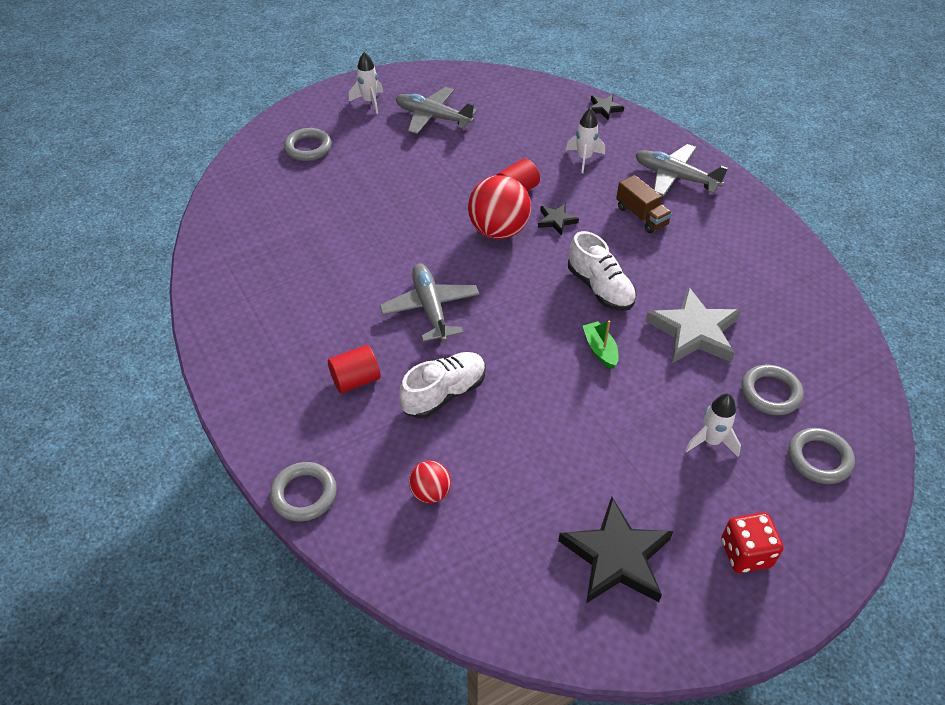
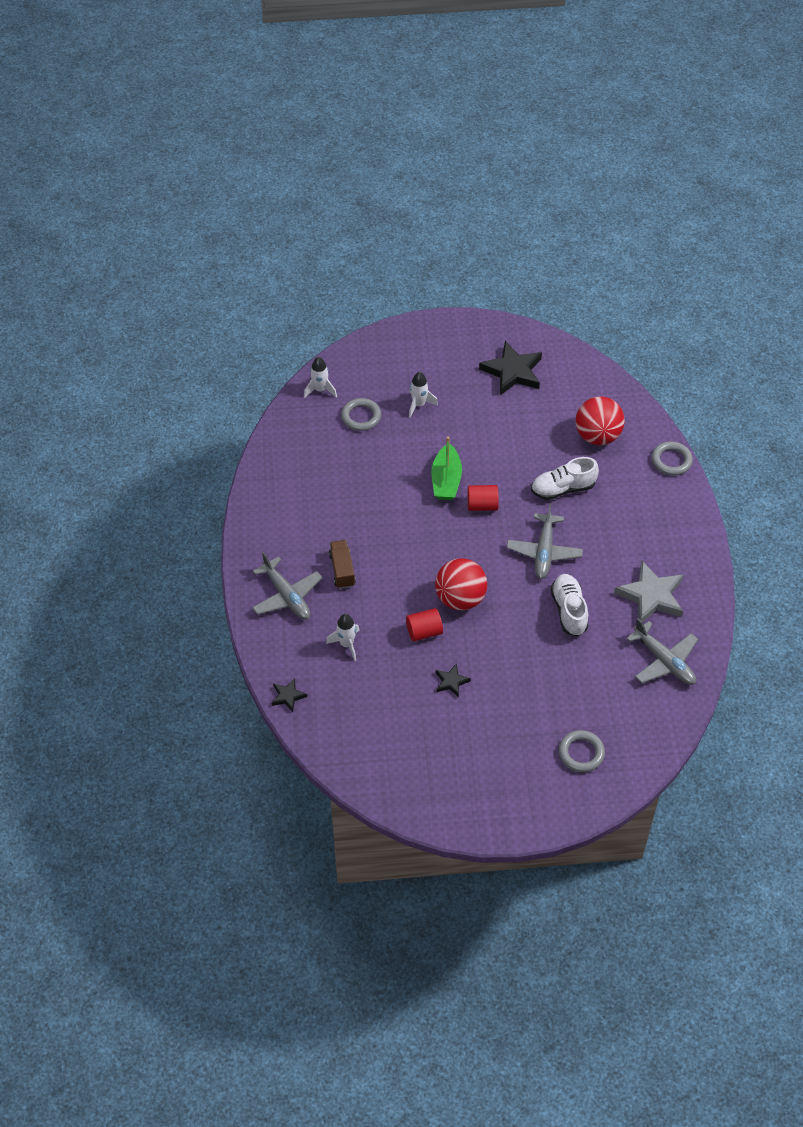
camera: 155 degrees left, 5 degrees up
(355, 380) = (616, 518): red cylinder -> red cylinder (482, 505)
(369, 102) = (501, 795): white rocket -> white rocket (320, 390)
(430, 492) = (597, 436): red ball -> red ball, size x1.89
(433, 117) = (450, 748): grey plane -> grey plane (664, 661)
(556, 220) = (410, 591): black star -> black star (451, 682)
(600, 288) = (416, 522): white shoe -> white shoe (569, 610)
(600, 349) = (446, 480): green boat -> green boat, size x1.64
(694, 331) = (376, 469): grey star -> grey star (651, 596)
(745, 553) = (444, 350): red dice -> none
(819, 459) = (365, 375): grey ring -> none

